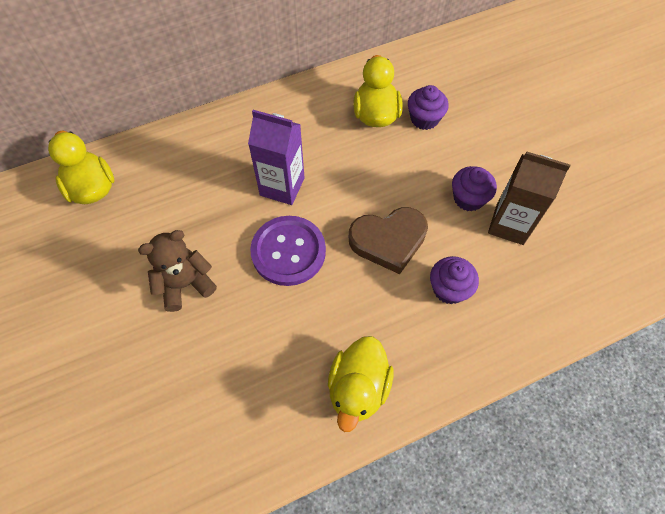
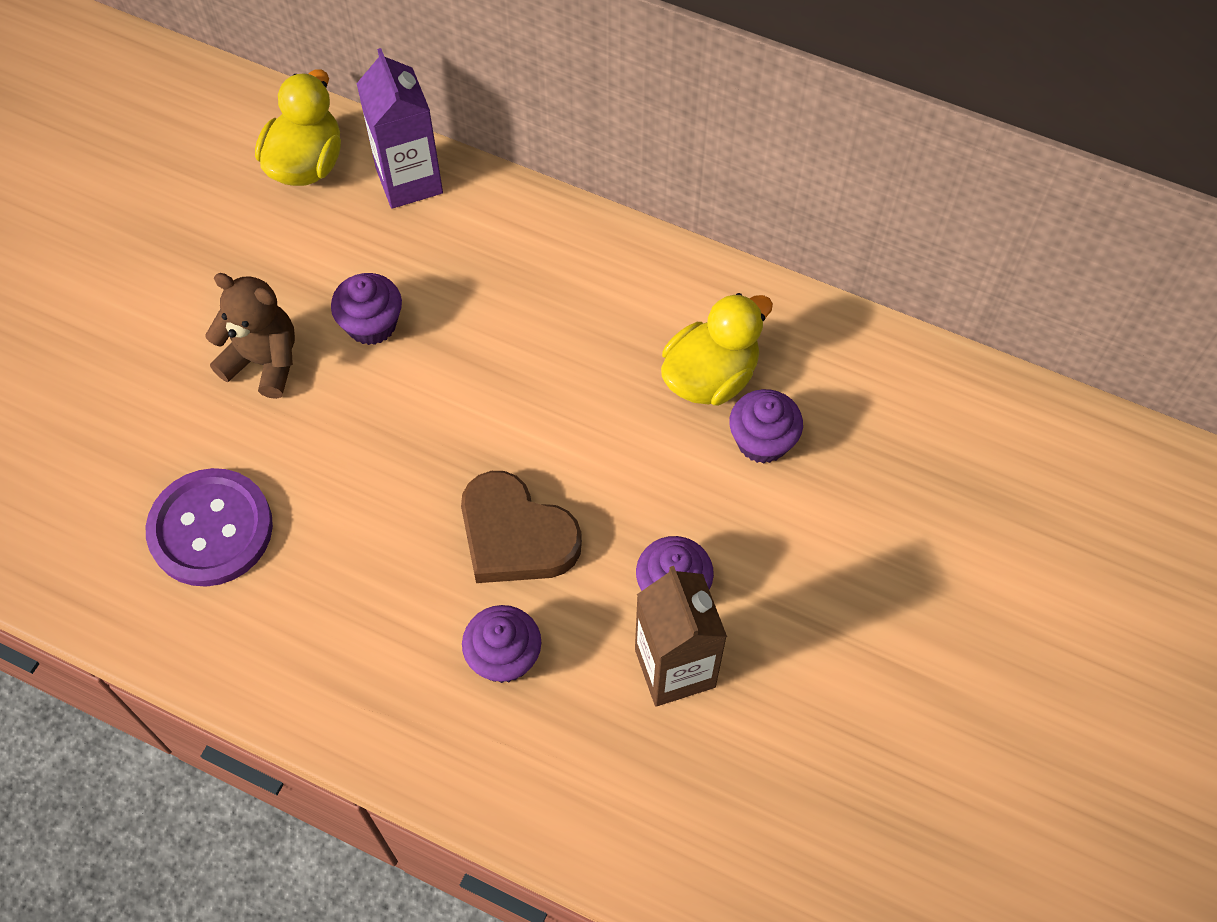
camera: 50 degrees right, 0 degrees up
(214, 222) = (371, 324): none -> purple cupcake
(282, 186) = (489, 355): purple carton -> purple carton (409, 181)
(288, 251) = (400, 434): purple button -> purple button (211, 529)
(358, 388) = (279, 645): yellow duck -> none

